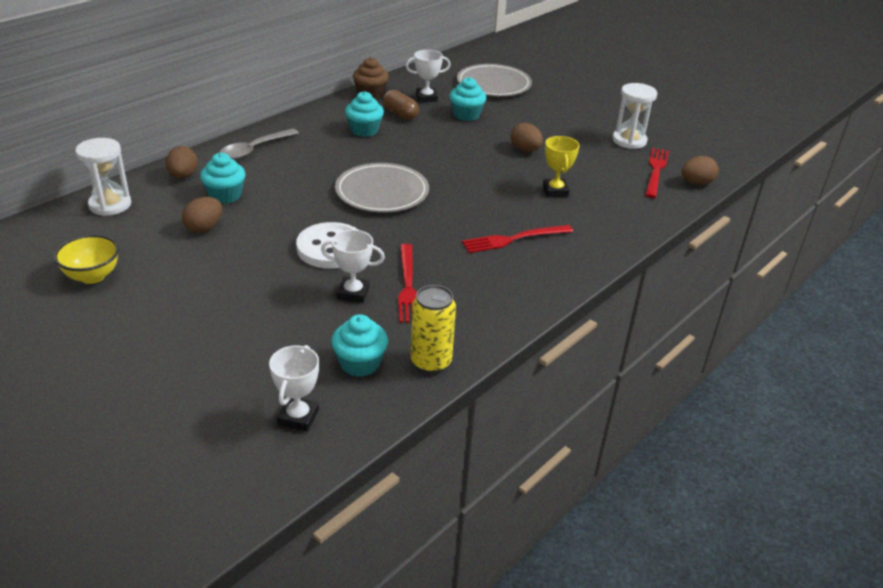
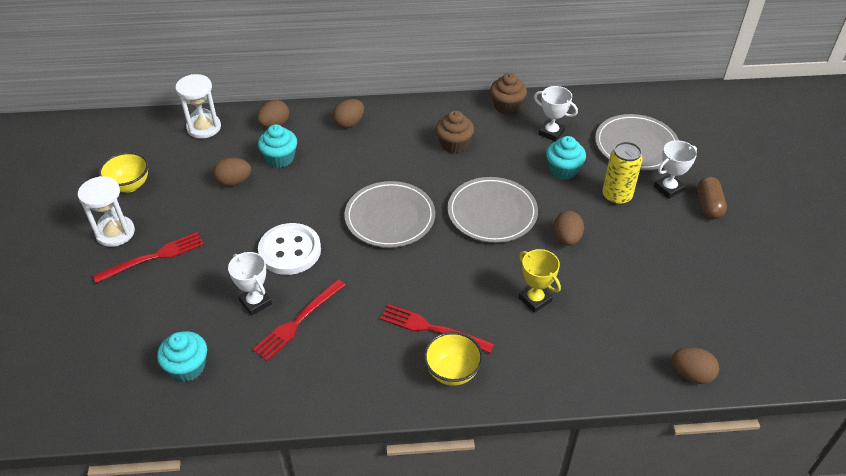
camera: 45 degrees right, 10 degrees up
(254, 150) = (349, 123): grey spoon -> brown egg
(298, 417) = (104, 383): white trophy -> white trophy (668, 188)
(364, 130) = (454, 144): turquoise cupcake -> brown cupcake
(400, 114) = (505, 141): brown capsule -> brown capsule (708, 205)
(431, 362) = (230, 401): yellow can -> yellow can (616, 196)
(454, 157) = (492, 213): none -> grey plate
(555, 191) = (535, 299): yellow trophy -> yellow trophy turned 75 degrees counterclockwise
(564, 255) = (452, 372): none -> yellow bowl
(629, 141) = (688, 283): white hourglass -> white hourglass (115, 233)
(656, 171) = (667, 334): red fork -> red fork (154, 257)

